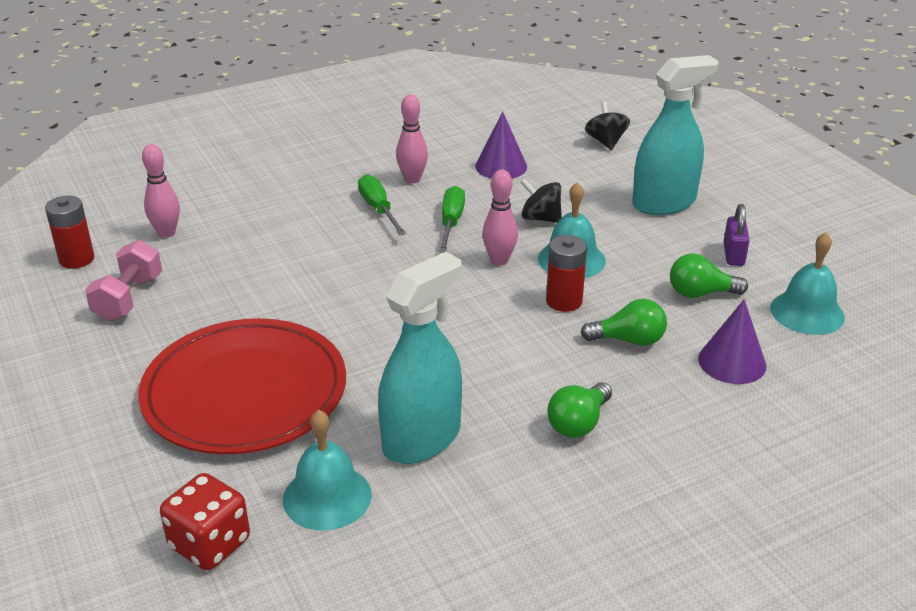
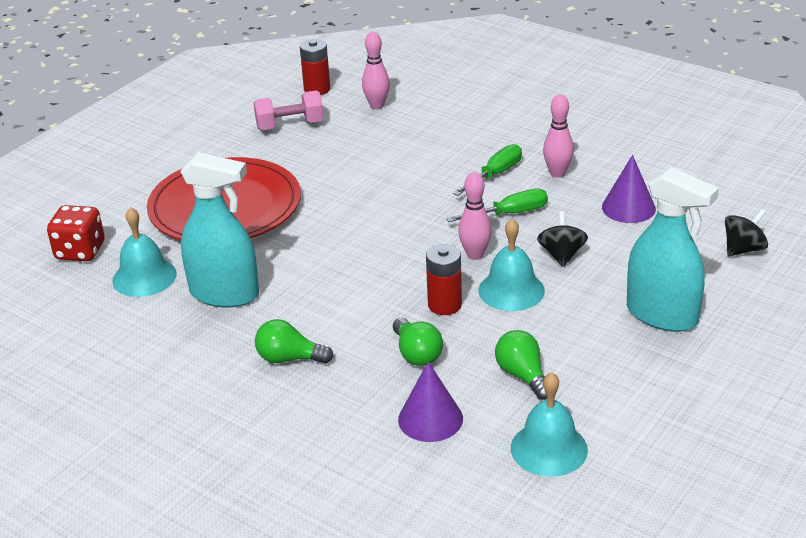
camera: 65 degrees right, 0 degrees up
(733, 255) = (609, 380): purple padlock -> none

